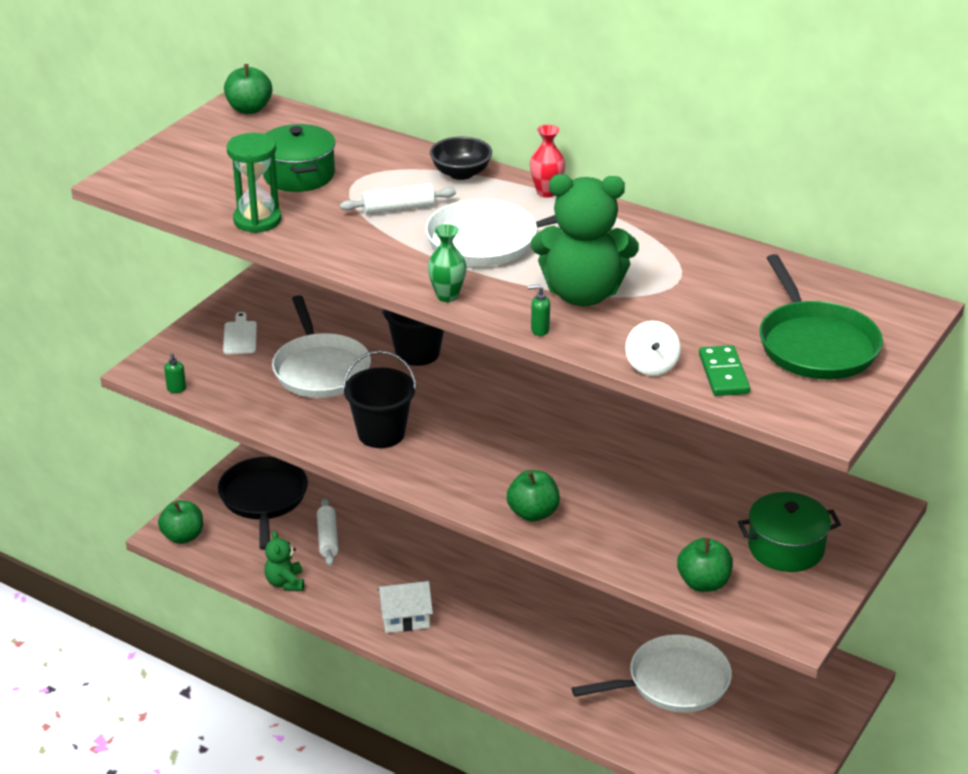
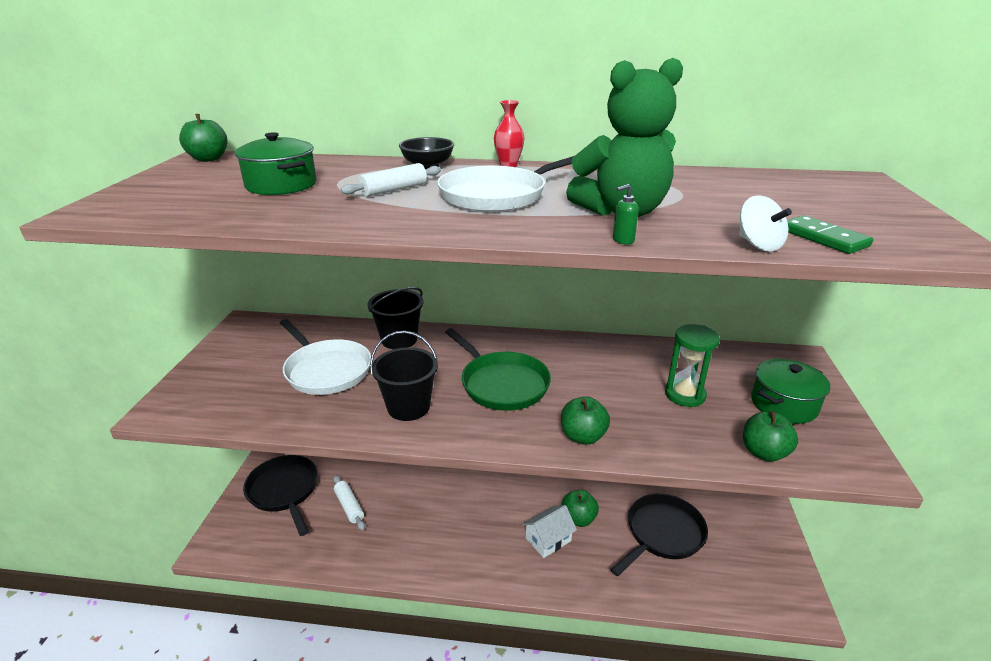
camera: 25 degrees left, 5 degrees down
(176, 389) = (195, 420): green soap dispenser -> none
(183, 536) = (225, 546): green apple -> green apple (578, 519)
(240, 336) = (242, 362): white cutting board -> none
(257, 220) = (257, 216): green hourglass -> green hourglass (685, 395)
(285, 583) = (330, 557): green teddy bear -> none
(405, 618) = (442, 553): white house -> white house (548, 539)
(447, 296) = (504, 234): green vase -> none
(673, 682) = (662, 533): white pan -> black pan
(815, 345) = (847, 207): green pan -> green pan (502, 384)

